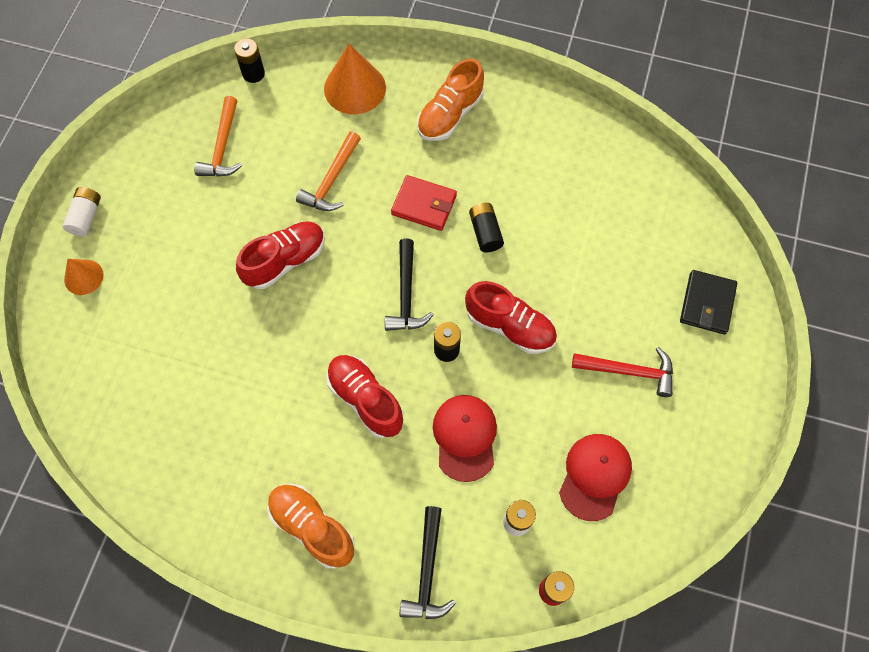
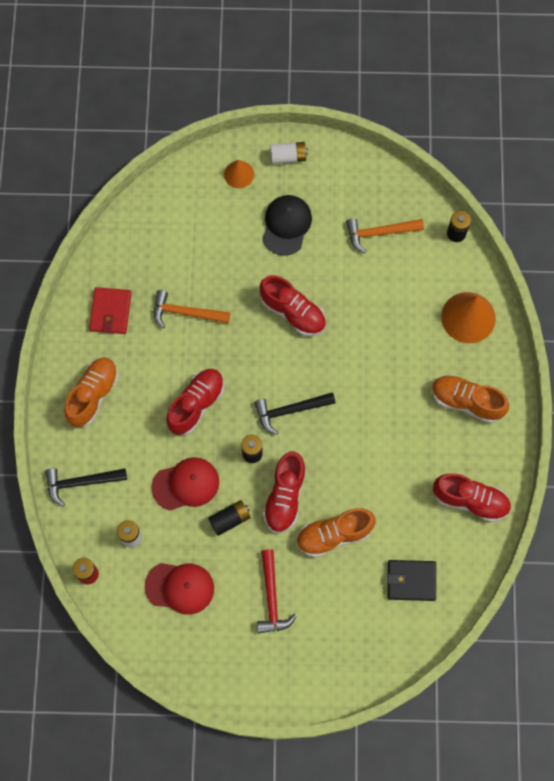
camera: 75 degrees right, 5 degrees up
(173, 241) = (286, 225): none -> black cap
(332, 180) = (374, 325): orange hammer -> orange hammer (186, 313)
(424, 205) = (373, 403): red wallet -> red wallet (110, 312)
(485, 232) = (362, 458): black battery -> black battery (230, 519)
(561, 140) = (470, 500): none -> red shoe
(568, 285) = (334, 535): none -> orange shoe
(707, 304) = (349, 651): black wallet -> black wallet (411, 581)

